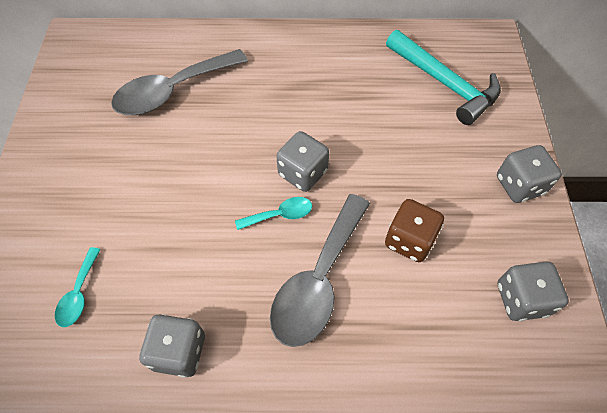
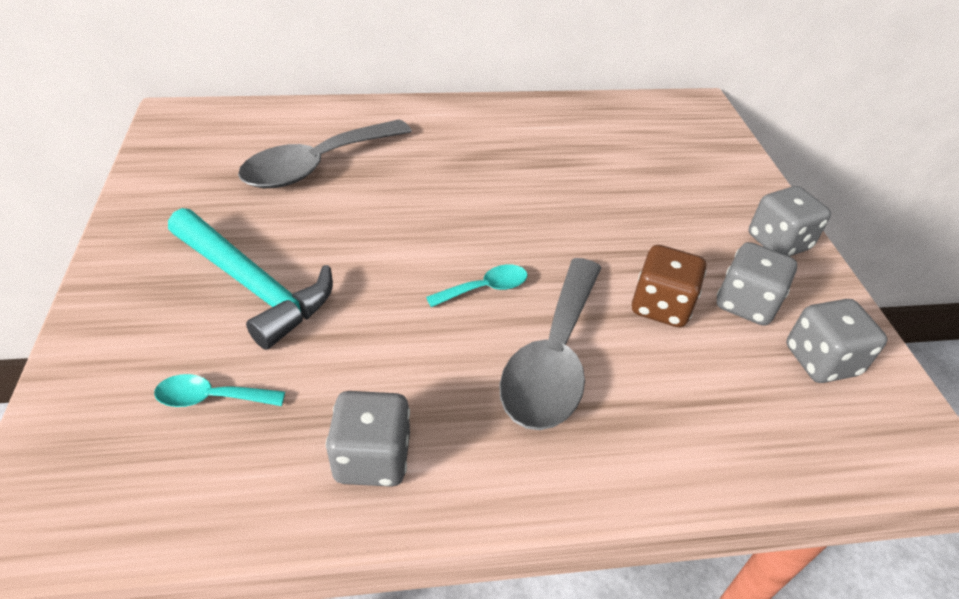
camera: 10 degrees left, 15 degrees down
(79, 294) = (211, 398): turquoise spoon -> turquoise spoon turned 90 degrees clockwise
(302, 173) = (505, 242): grey dice -> grey dice (746, 304)
(444, 83) = (658, 147): turquoise hammer -> turquoise hammer (253, 285)

